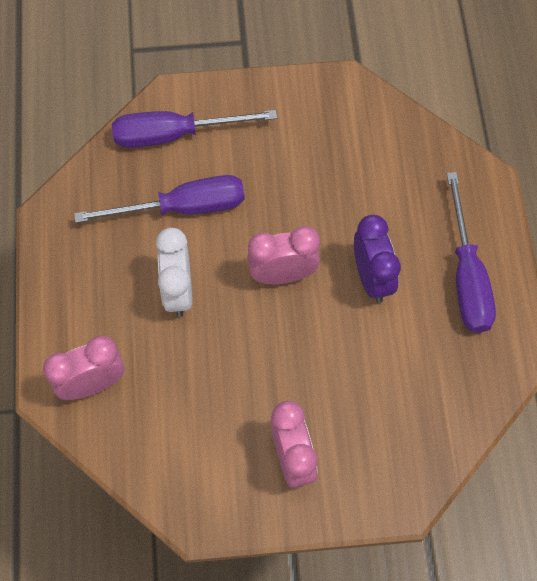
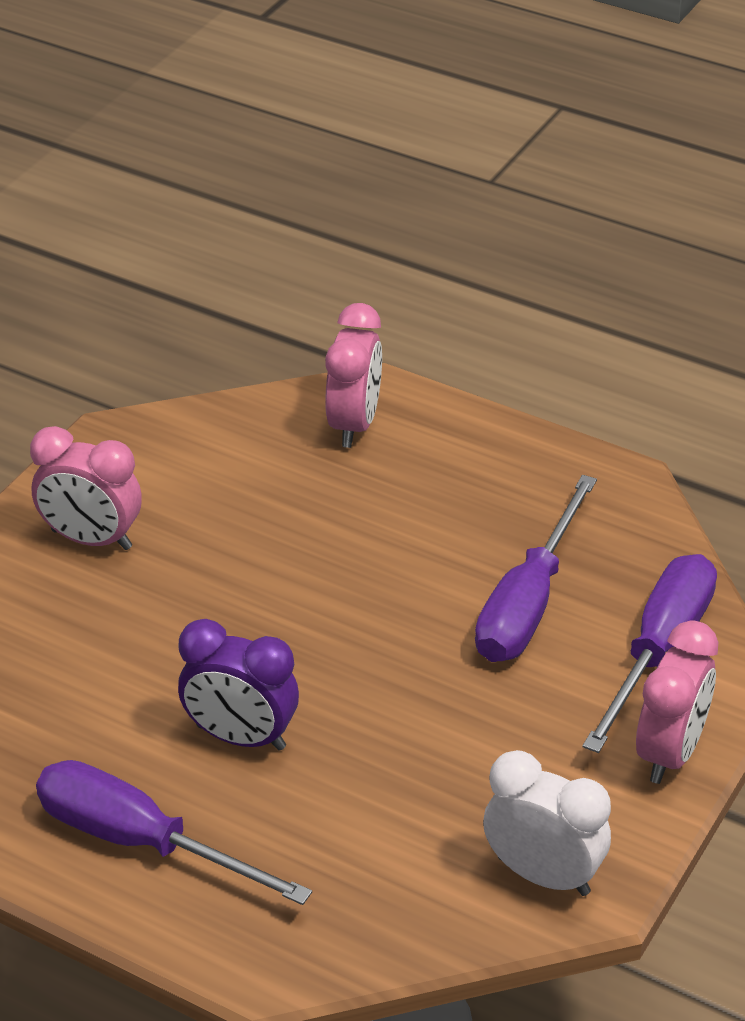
camera: 125 degrees right, 25 degrees down
(178, 291) = (406, 544): white clock -> white clock (543, 875)
(283, 275) = (334, 651): pink clock -> pink clock (670, 753)

